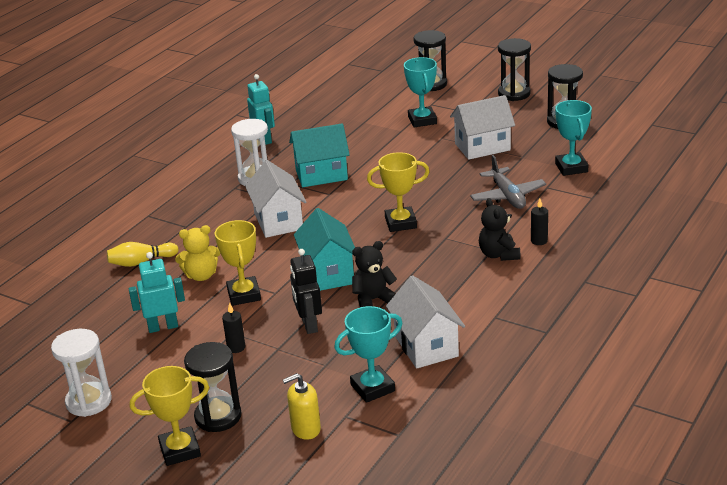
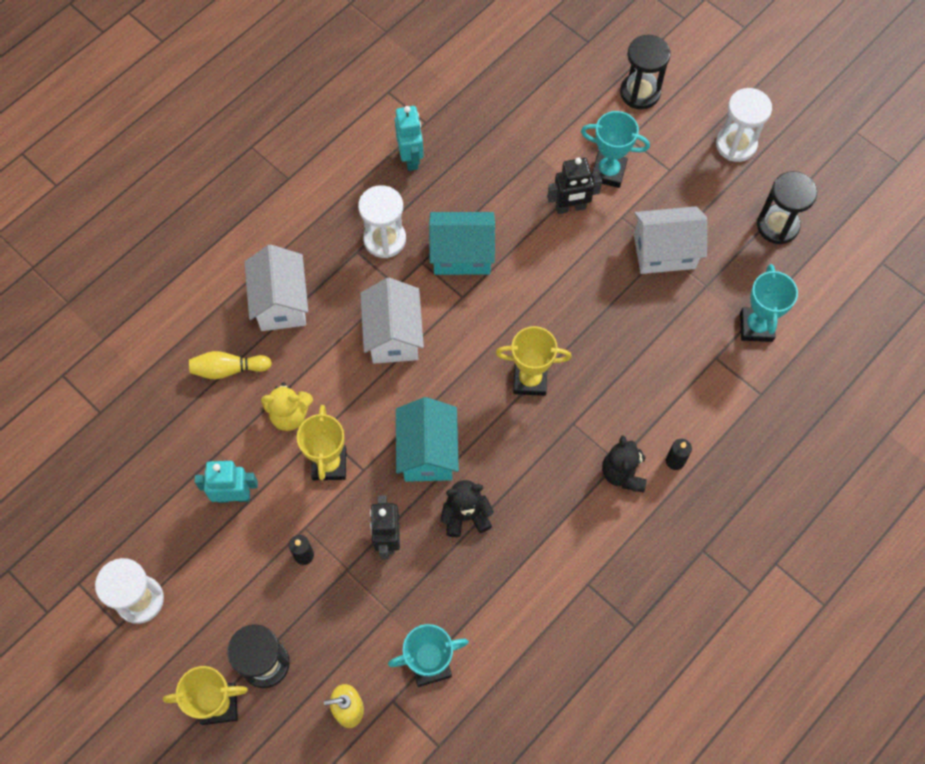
camera: 10 degrees right, 35 degrees up
(400, 140) = (570, 207): none -> black robot
(422, 120) = (608, 172): turquoise trophy -> turquoise trophy turned 75 degrees counterclockwise
(426, 346) = (502, 612): white house -> white house (281, 303)
(507, 196) = (665, 362): grey plane -> none
(514, 94) = (736, 144): black hourglass -> white hourglass

